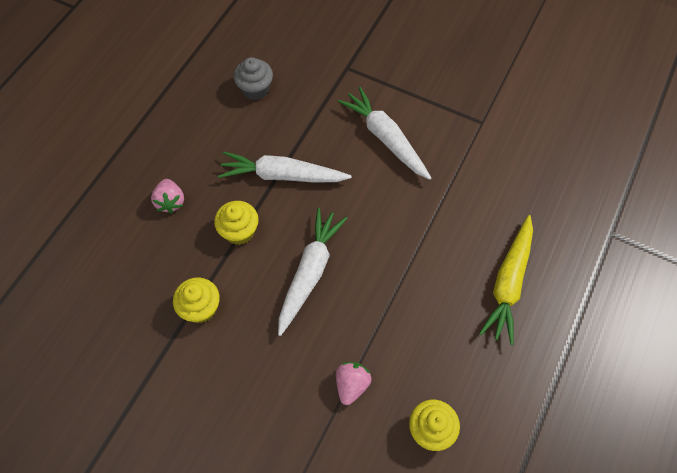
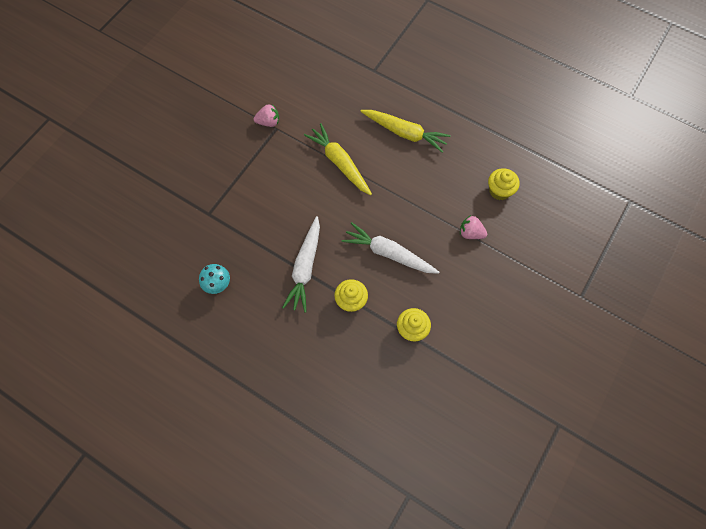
camera: 85 degrees left, 5 degrees up
(170, 202) = (319, 353): pink strawberry -> pink strawberry (268, 122)
(255, 89) = (218, 285): grey cupcake -> turquoise mushroom
(385, 138) = (281, 193): white carrot -> none
(442, 201) = (339, 163): none -> yellow carrot

